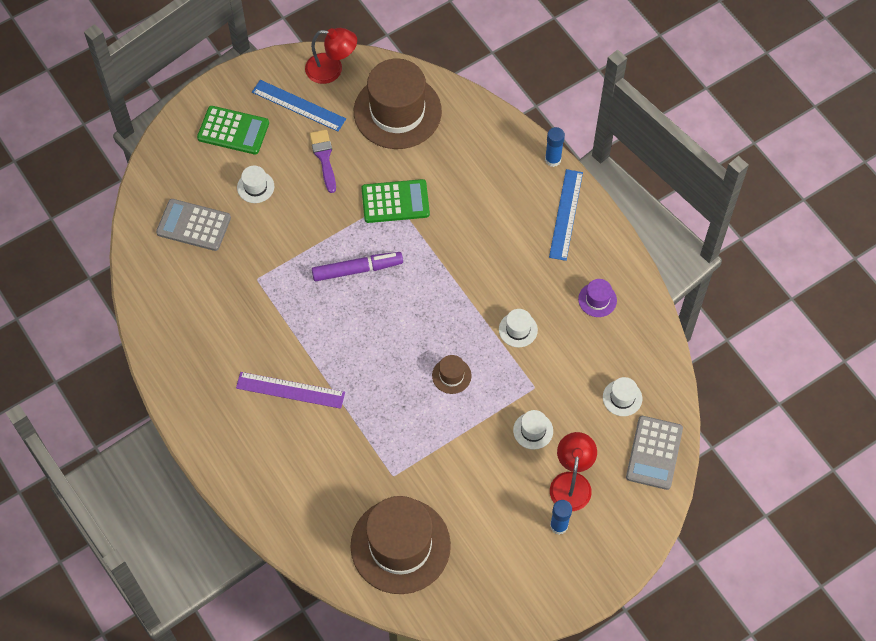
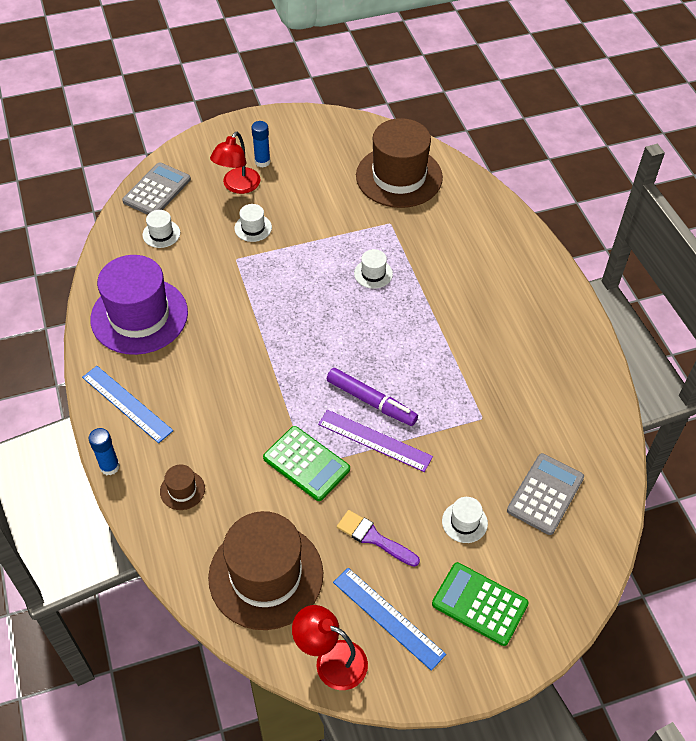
camera: 165 degrees left, 10 degrees down
(193, 225) = (545, 494): grey calculator -> grey calculator turned 90 degrees counterclockwise
(290, 390) = (468, 308): purple ruler -> purple ruler (374, 440)
(324, 157) = (374, 538): purple brush -> purple brush turned 120 degrees clockwise
(357, 269) = (371, 401): purple marker -> purple marker turned 150 degrees counterclockwise
(395, 201) = (306, 464): green calculator -> green calculator turned 150 degrees counterclockwise
(451, 375) = (309, 285): brown hat -> brown hat (182, 490)
(518, 329) = (229, 308): white hat -> white hat (373, 273)
(566, 214) = (127, 403): blue ruler -> blue ruler turned 75 degrees counterclockwise
(597, 300) = (139, 316): purple hat -> purple hat, size x2.42

